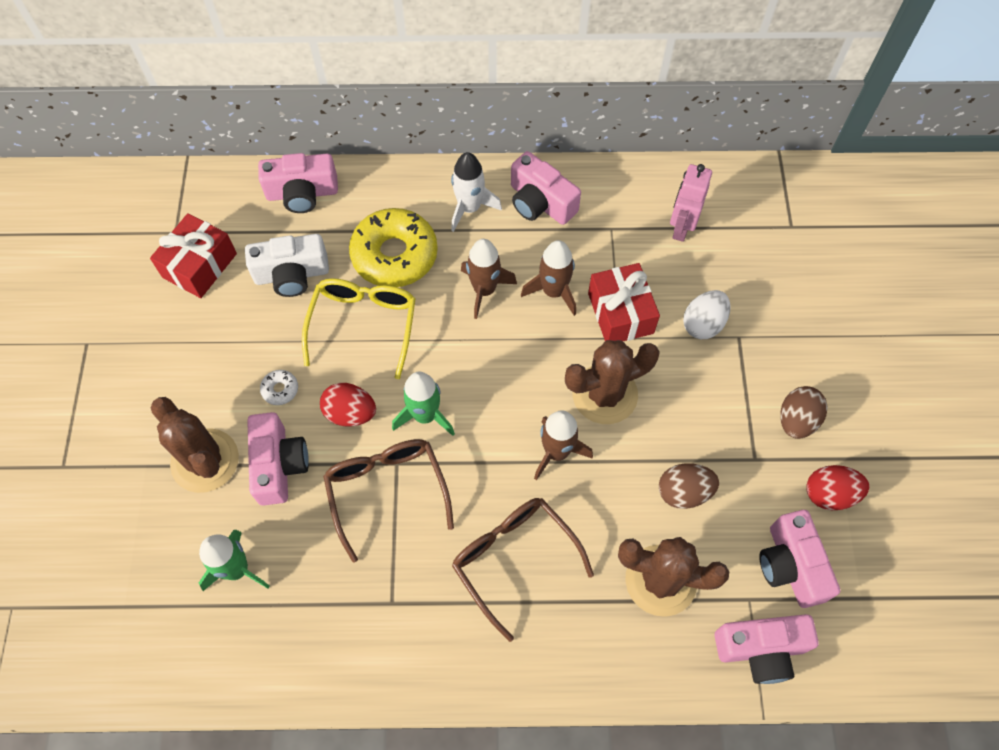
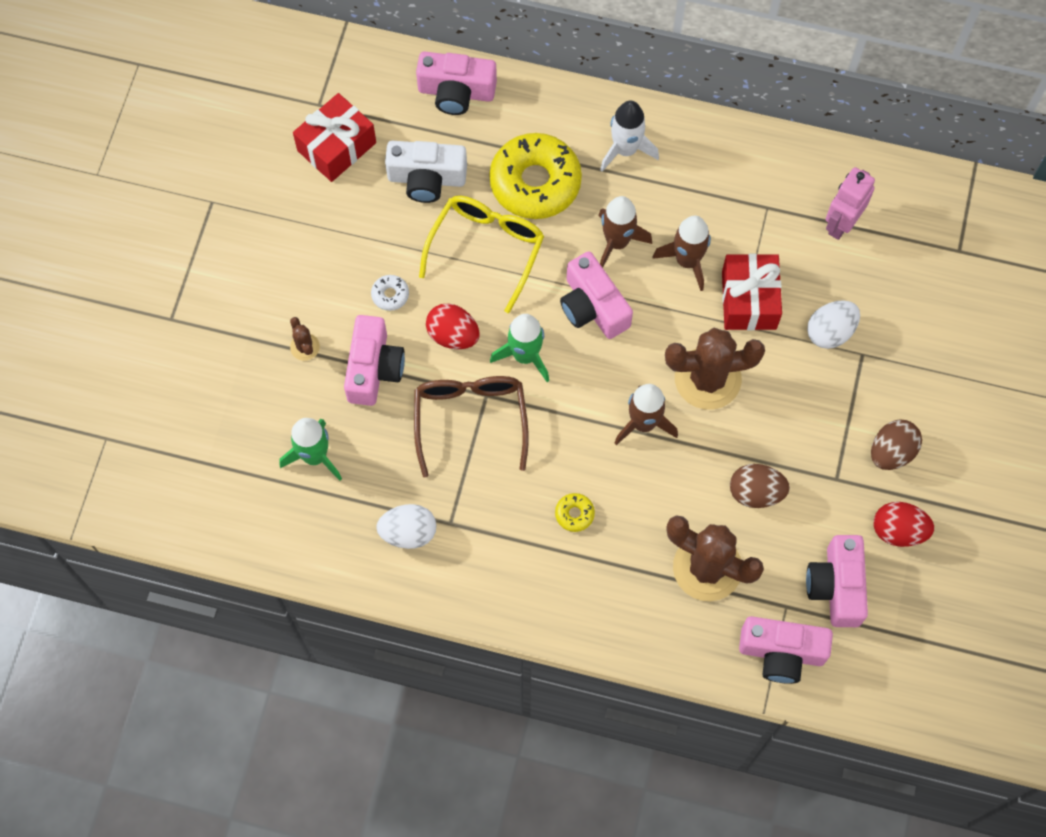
camera: 15 degrees right, 5 degrees up
(205, 461) = (305, 347): brown cactus -> brown cactus, size x0.45
(351, 624) = (408, 532): none -> white egg
(514, 560) = (574, 514): brown glasses -> yellow donut
(540, 202) = (701, 161): pink camera -> pink camera (593, 306)

